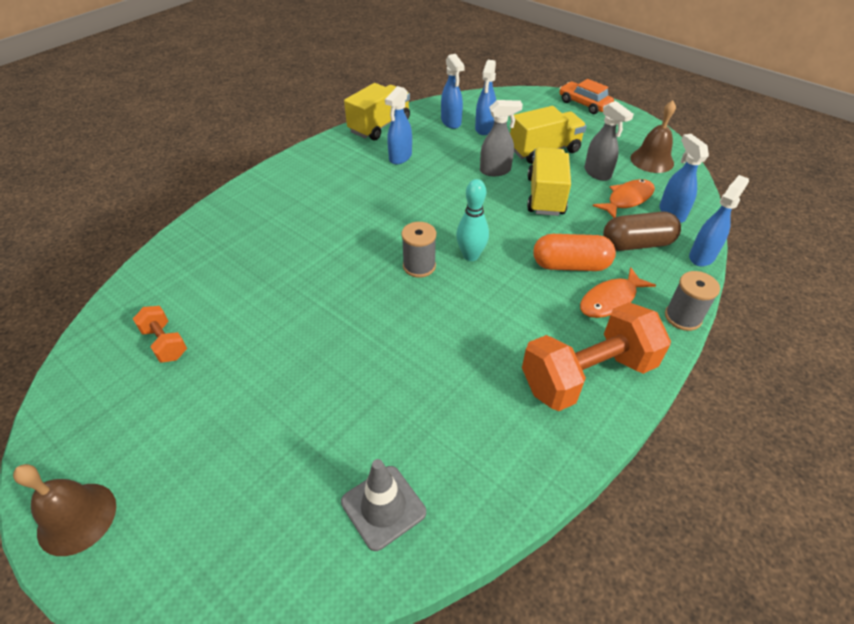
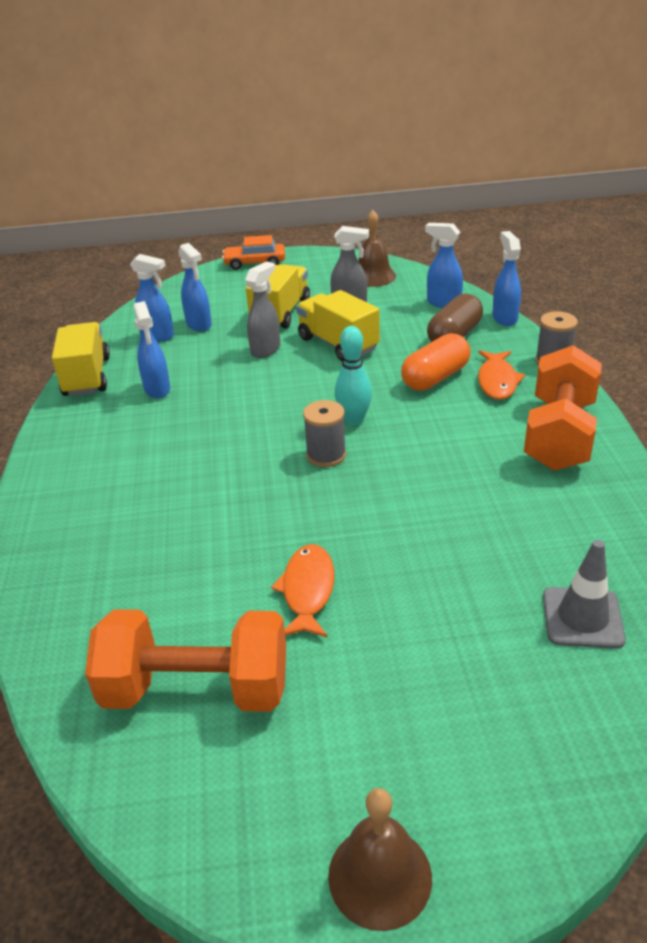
camera: 45 degrees left, 10 degrees down
(165, 343) = (197, 689): orange dumbbell -> orange dumbbell, size x2.07
(627, 199) = (400, 312): orange fish -> orange fish (308, 591)

